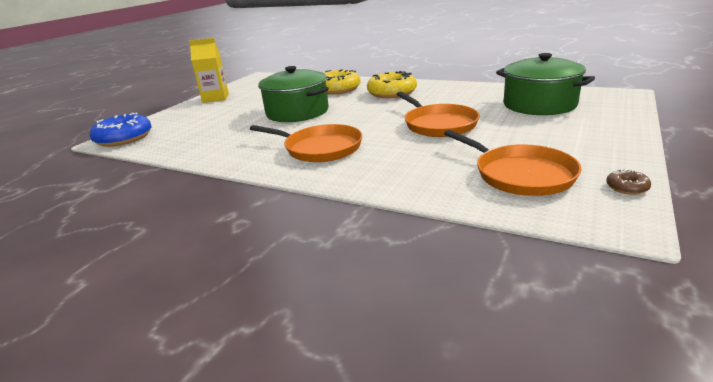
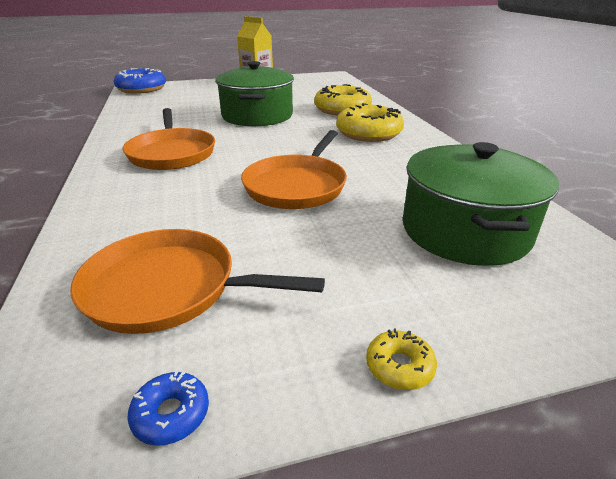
camera: 45 degrees right, 5 degrees up
(520, 174) = (169, 288): orange pan -> orange pan turned 90 degrees clockwise
(627, 187) = (171, 414): brown donut -> blue donut
(628, 141) = (399, 366): none -> yellow donut

